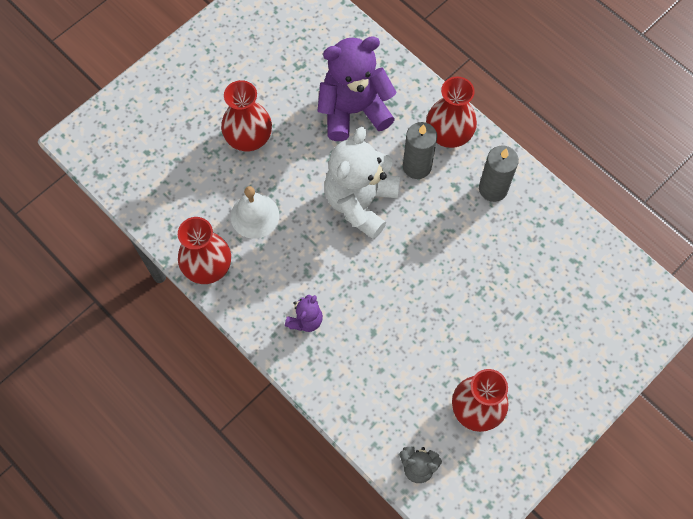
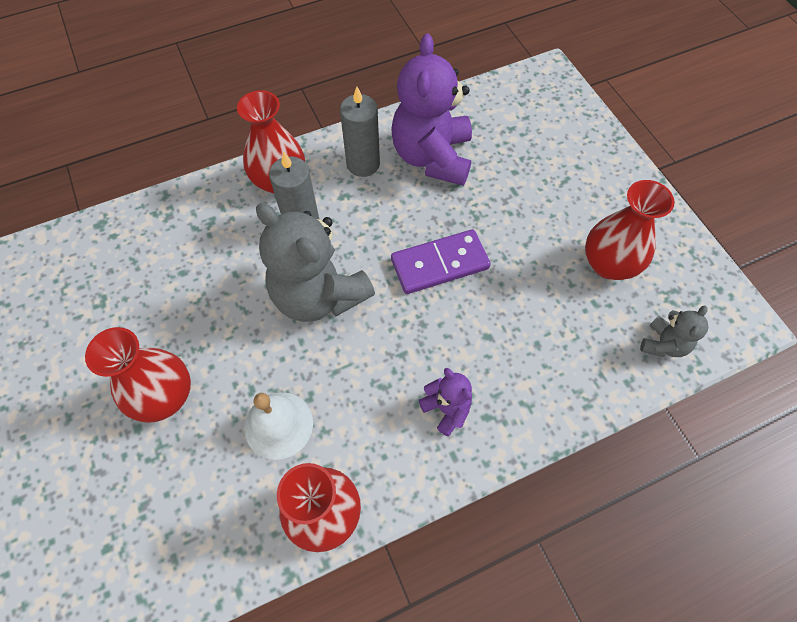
camera: 70 degrees left, 5 degrees down
(353, 110) = (197, 263): purple teddy bear -> purple teddy bear (432, 157)
(360, 202) = (319, 295): white teddy bear -> grey teddy bear
(422, 278) = (439, 264): none -> purple domino

